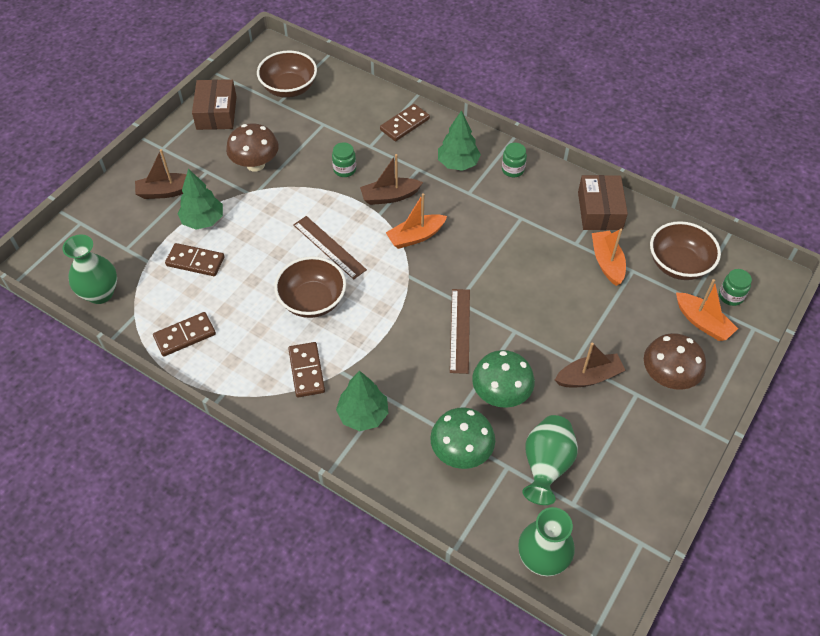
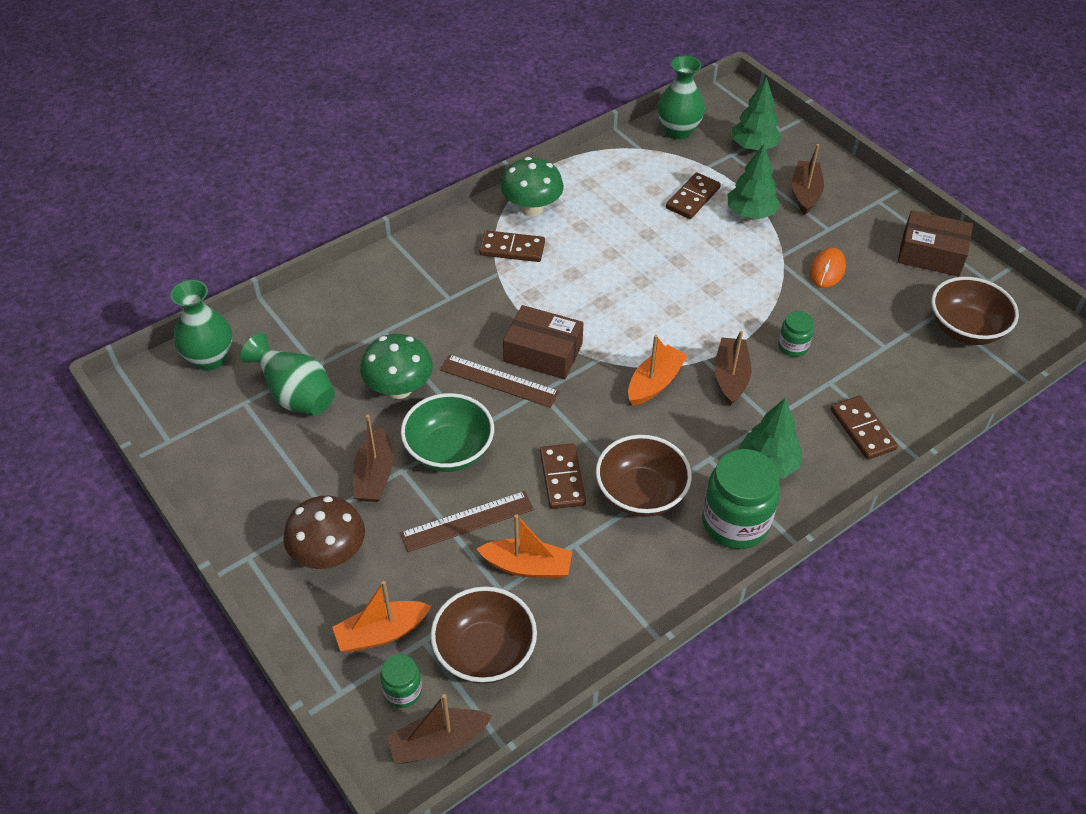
camera: 110 degrees right, 5 degrees down
(185, 336) = (598, 176): brown domino -> brown domino (562, 478)
(255, 164) = (827, 270): brown mushroom -> orange mouse
(312, 301) = (599, 272): brown bowl -> brown bowl (641, 494)
(329, 247) = (670, 303): brown ruler -> brown ruler (467, 521)
(363, 415) = (439, 276): green tree -> green tree (753, 147)
(415, 236) = (655, 383): orange boat -> orange boat turned 45 degrees clockwise
(461, 452) = (353, 336): green mushroom -> green mushroom (532, 208)
(512, 170) = (735, 523): green jar -> green jar, size x1.96
(541, 338) = (449, 451): none -> green bowl
(599, 210) = (620, 597): brown box -> brown box (543, 352)
(747, 267) = (438, 742): none -> brown boat

